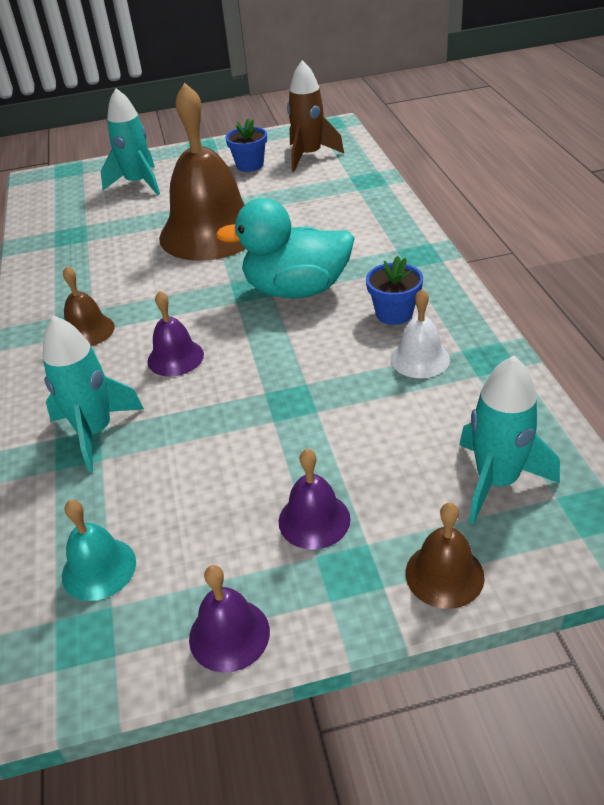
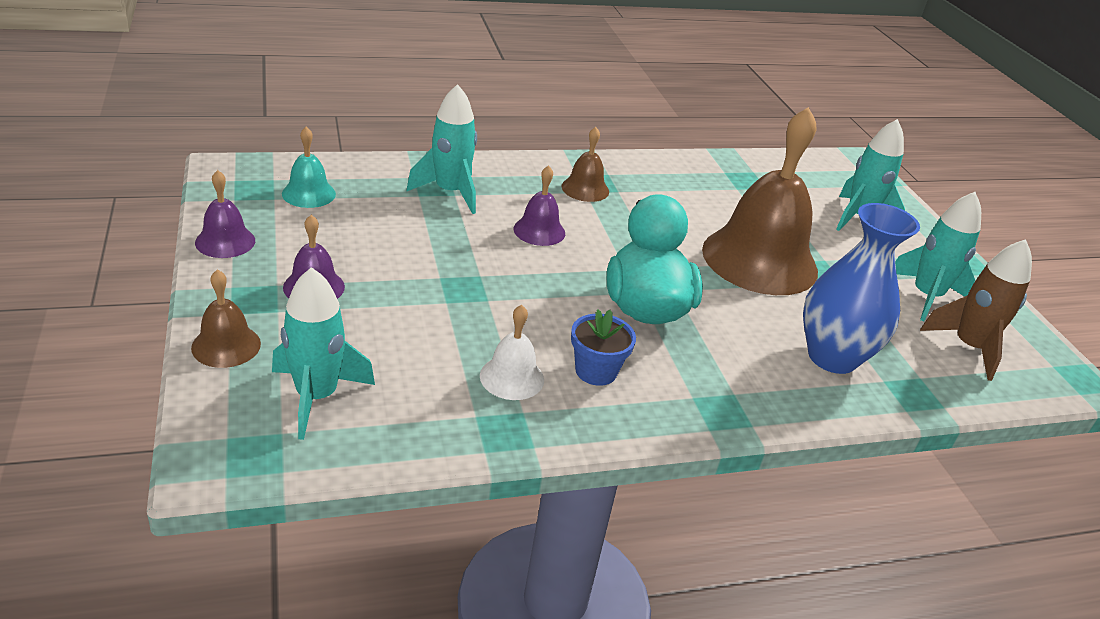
camera: 80 degrees right, 5 degrees down
(250, 165) = (926, 296): blue flower pot -> turquoise rocket
(338, 207) = (832, 357): none -> blue vase

